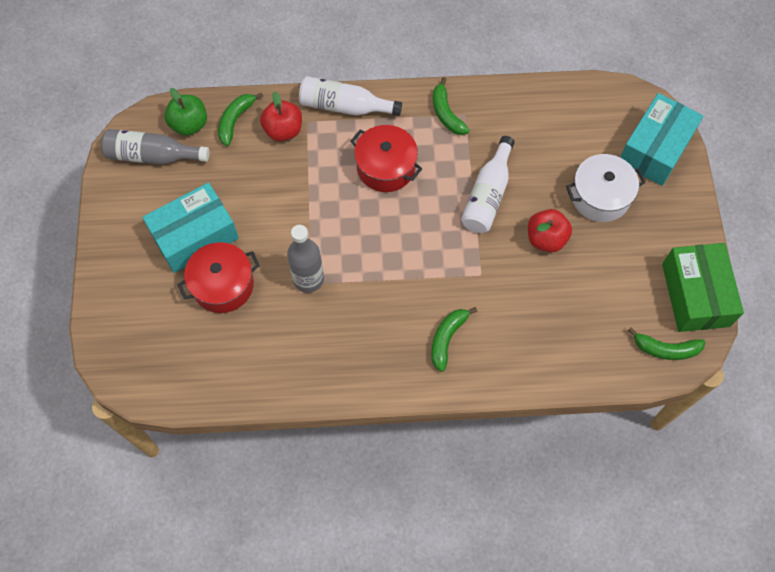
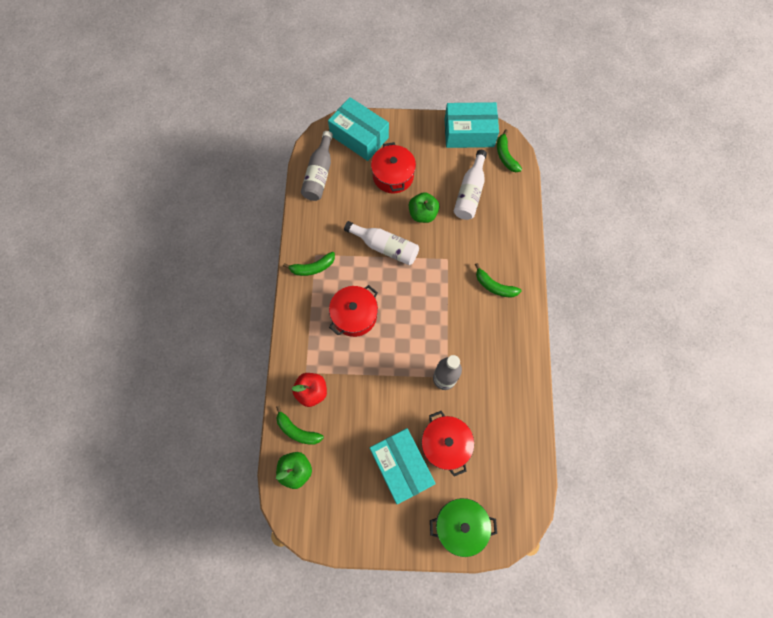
camera: 85 degrees left, 5 degrees up
(124, 307) = (460, 525): none -> green pot
(152, 156) = (322, 503): grey bottle -> grey bottle (319, 174)
(344, 106) = (296, 342): white bottle -> white bottle (470, 192)
(546, 239) = (423, 214): red apple -> green apple
(600, 196) = (393, 176): white pot -> red pot
(665, 349) = (505, 156): green banana -> green banana turned 150 degrees clockwise
(695, 295) = (469, 133): green box -> turquoise box

